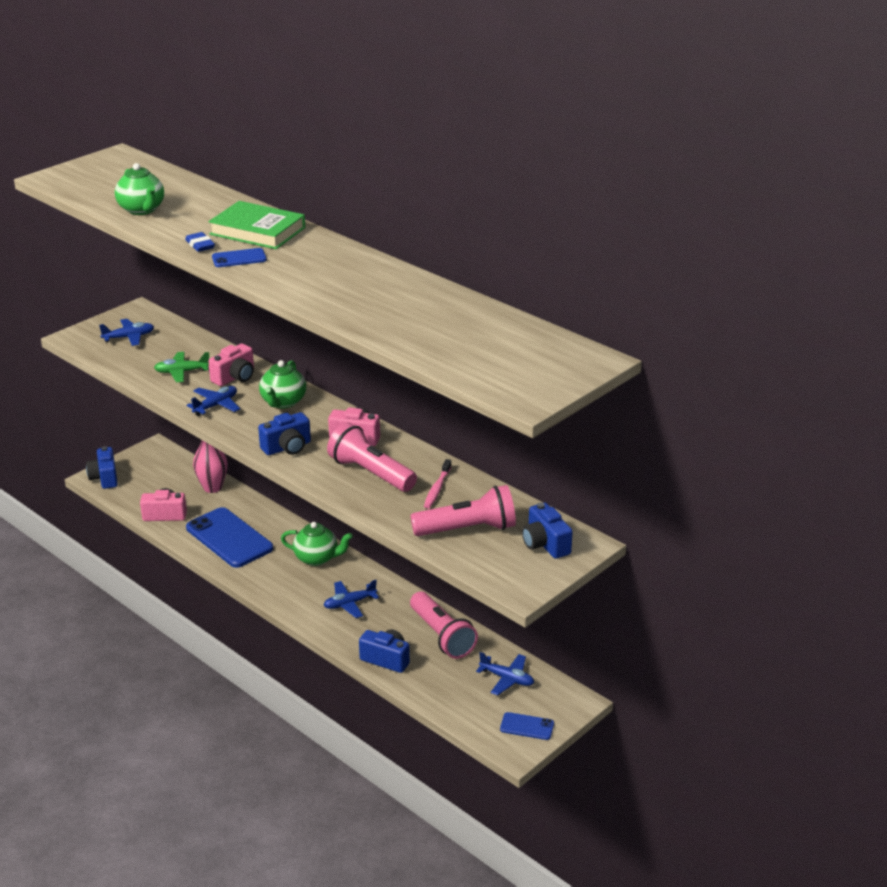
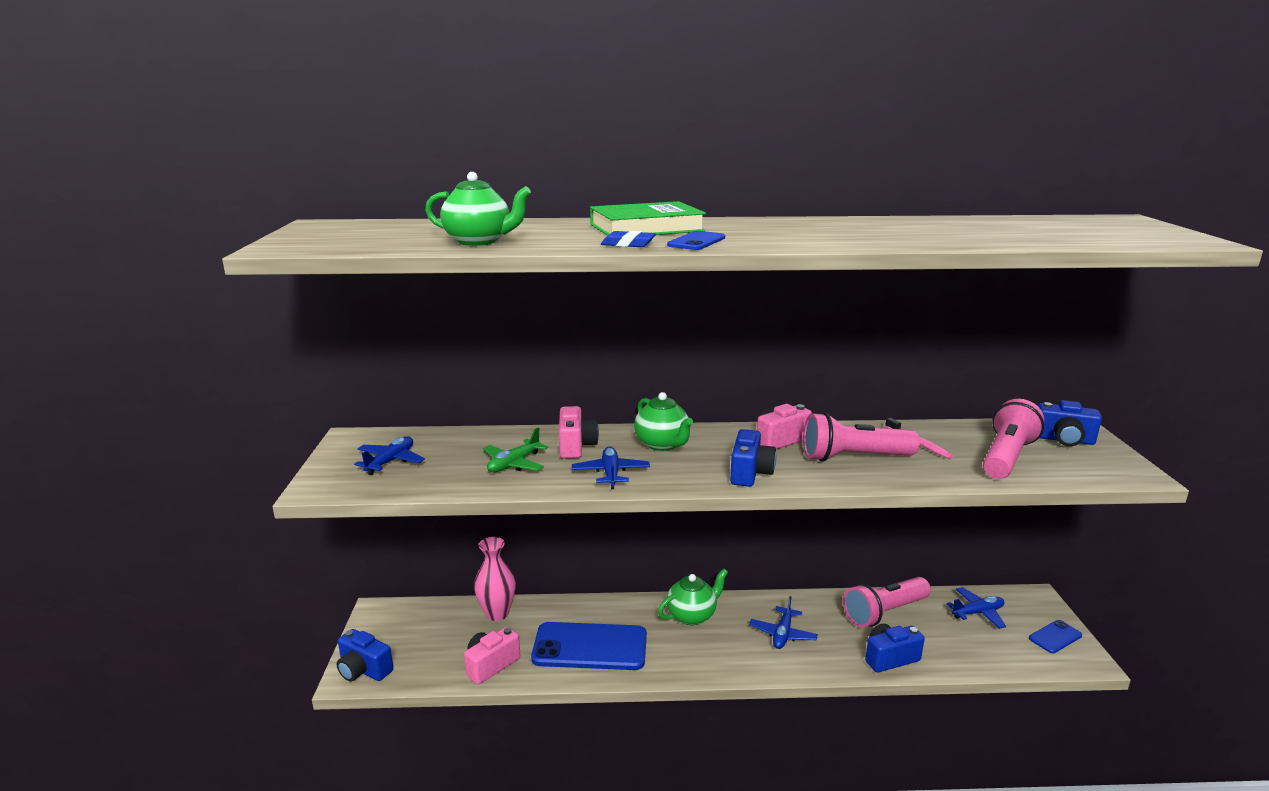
camera: 45 degrees left, 10 degrees down
(442, 636) = (884, 612): pink flashlight -> pink flashlight turned 135 degrees clockwise

